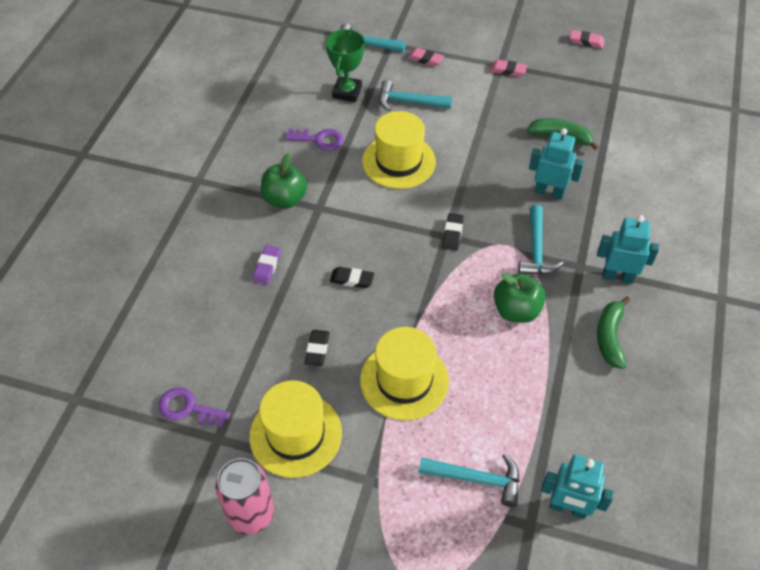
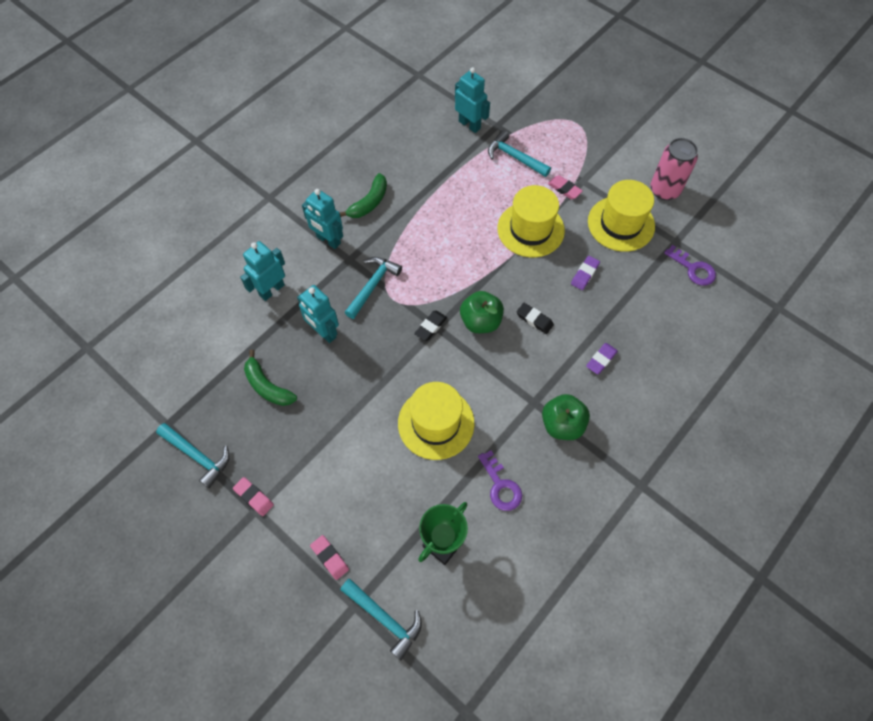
camera: 155 degrees left, 10 degrees up
(317, 349) = (584, 274): black eraser -> purple eraser
(319, 140) = (501, 486): purple key -> purple key turned 150 degrees counterclockwise
(409, 102) = (384, 498): turquoise hammer -> turquoise hammer (198, 456)
(516, 311) = (421, 245): green apple -> green apple (480, 321)
(586, 41) = (139, 503): pink eraser -> pink eraser (564, 189)
(628, 209) = (271, 290): none -> turquoise robot

